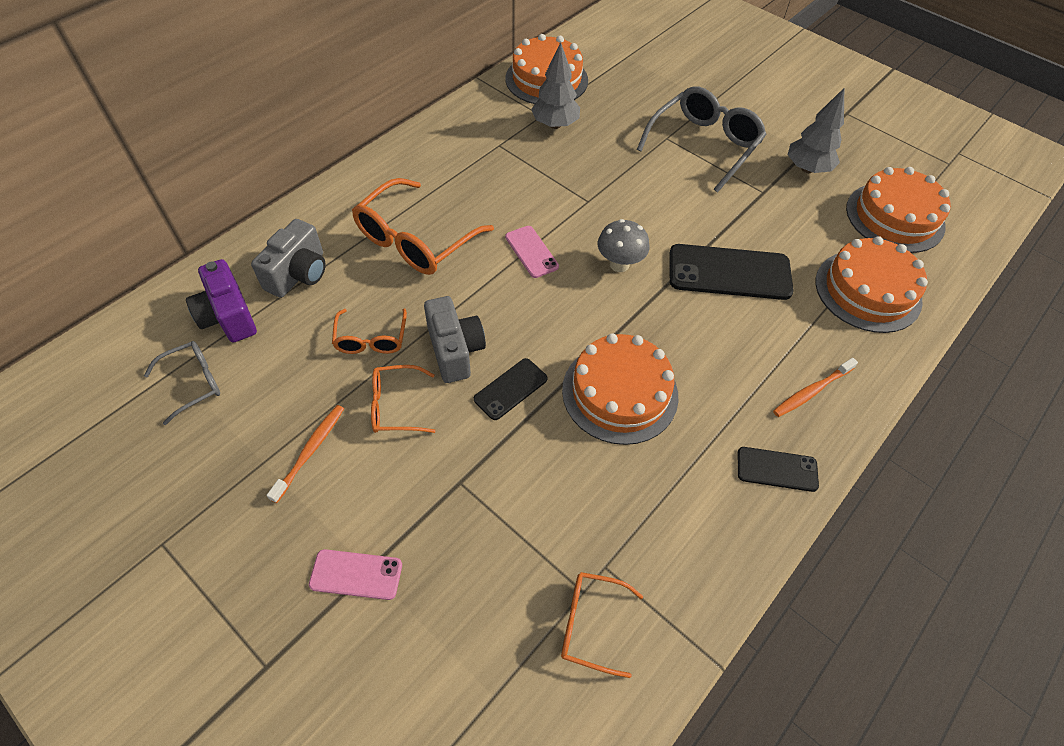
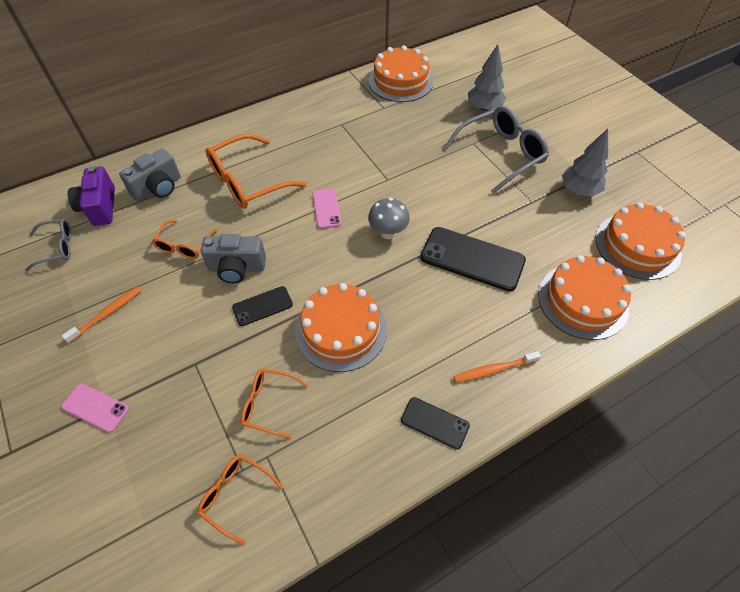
camera: 20 degrees right, 0 degrees up
(396, 406) = (178, 297): orange glasses -> orange glasses (269, 404)
(455, 350) = (237, 268): grey camera -> grey camera turned 90 degrees clockwise
(555, 125) = (390, 116): grey tree -> grey tree (484, 107)

